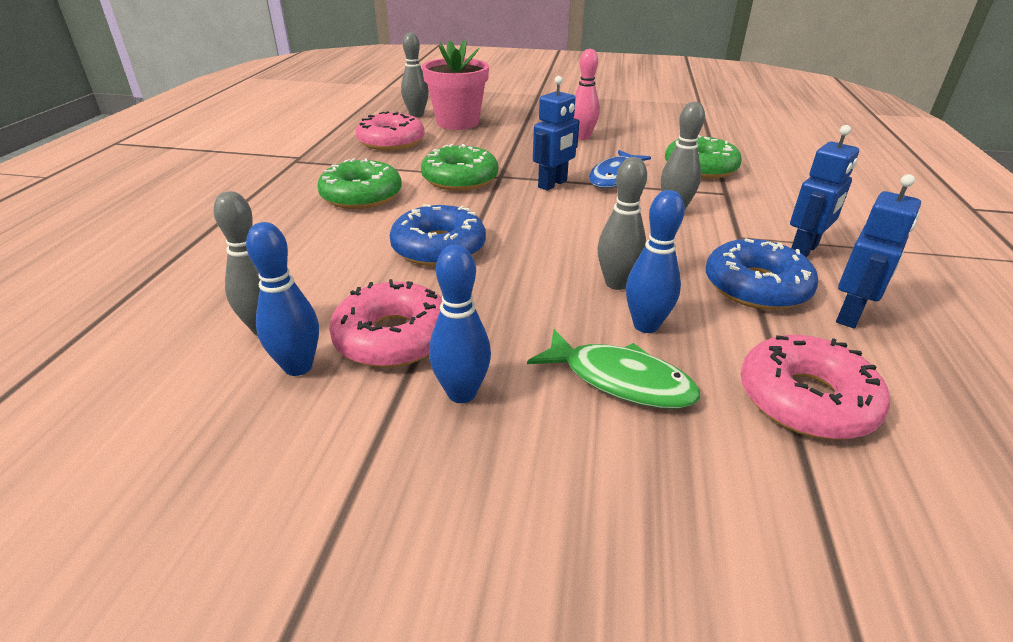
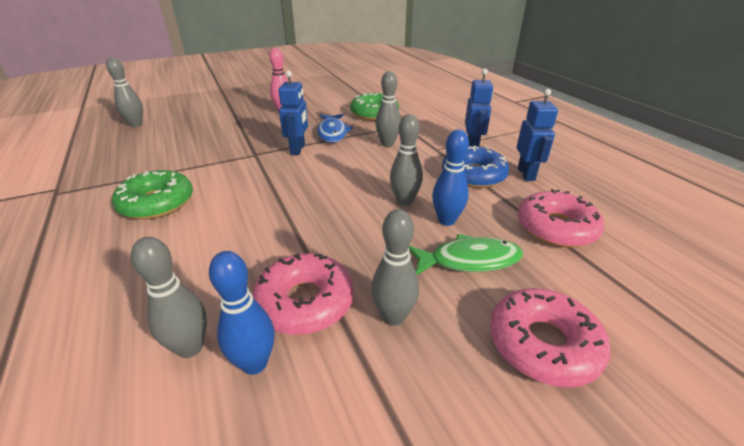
camera: 35 degrees left, 0 degrees up
(391, 142) = (136, 152): pink donut -> pink donut (543, 344)
(439, 248) = (266, 221): blue donut -> none
(457, 122) = (179, 123): pink flower pot -> none
(460, 179) = (227, 165): green donut -> none
(461, 393) = (393, 317): blue bowling pin -> grey bowling pin

